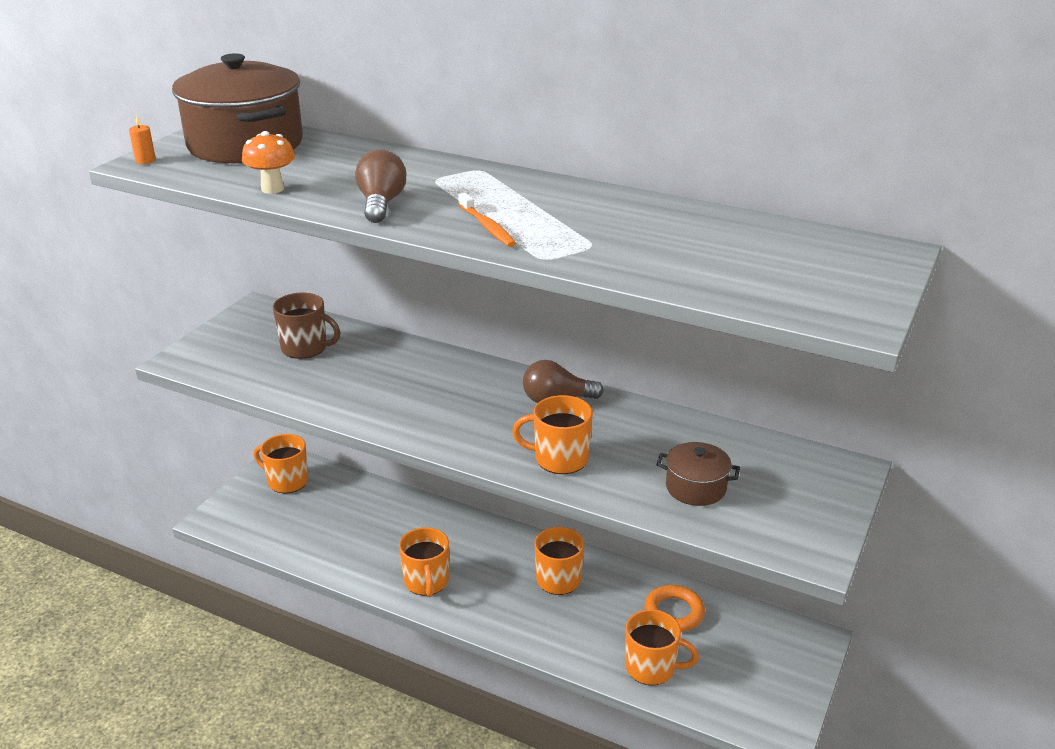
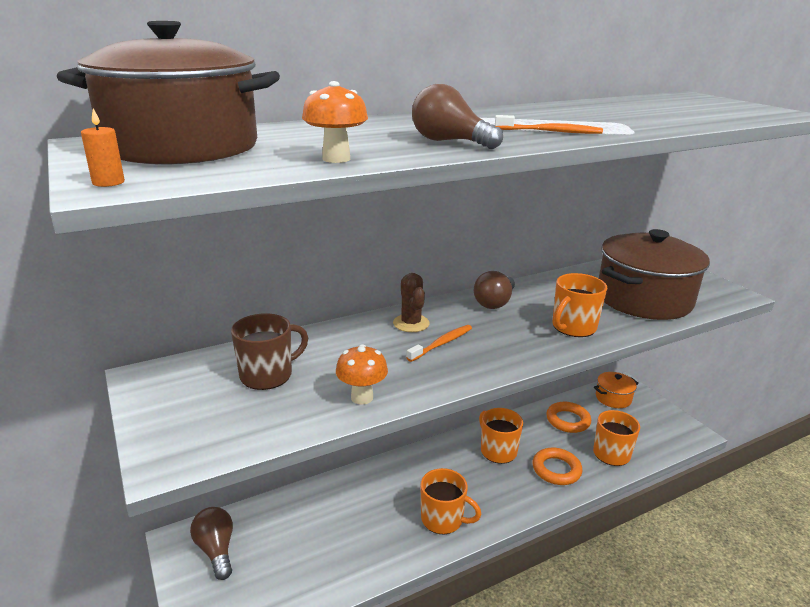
camera: 55 degrees left, 5 degrees down
(287, 481) = (216, 550): orange mug -> brown light bulb
(316, 396) = (362, 397): none -> orange mushroom
(438, 400) = (442, 343): none -> orange toothbrush
(456, 373) = (411, 323): none -> brown cactus
(574, 632) = (556, 470): none -> orange ring
(695, 487) = (643, 299): brown pot -> brown pot, size x2.10
(769, 637) = (613, 398): none -> orange pot

